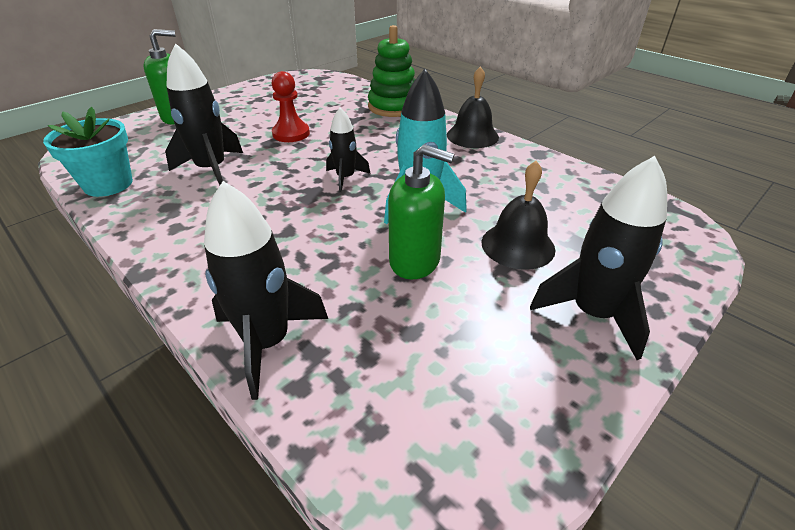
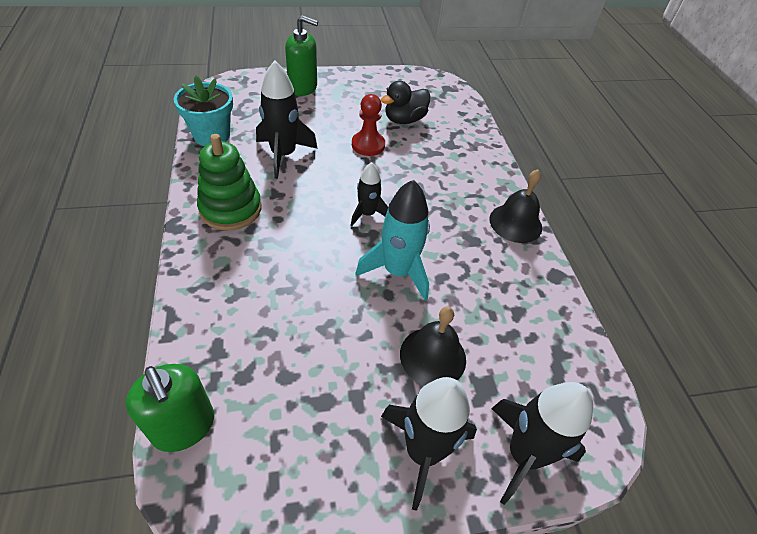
camera: 30 degrees right, 10 degrees up
(267, 342) = (199, 326): black rocket -> black rocket (524, 455)
(305, 107) = (404, 120): none -> black duck
(393, 107) = (479, 153): green stacking toy -> green stacking toy (230, 209)
(415, 261) = (343, 322): green soap dispenser -> green soap dispenser (184, 426)

